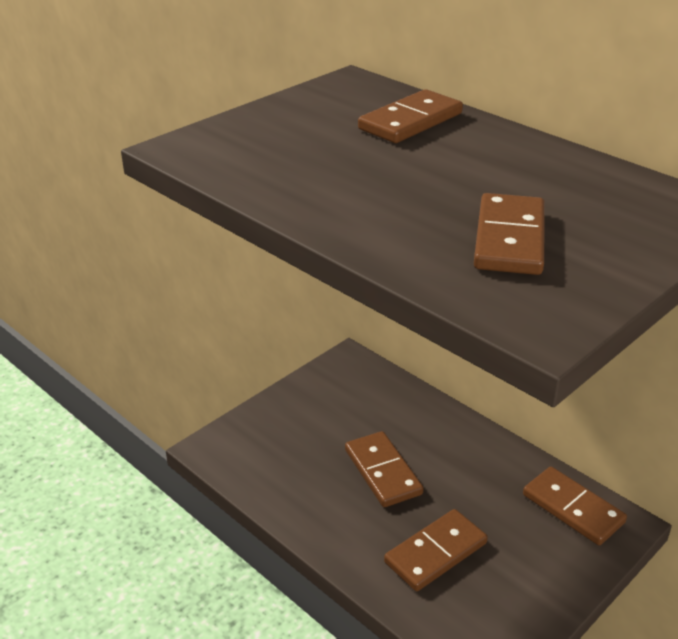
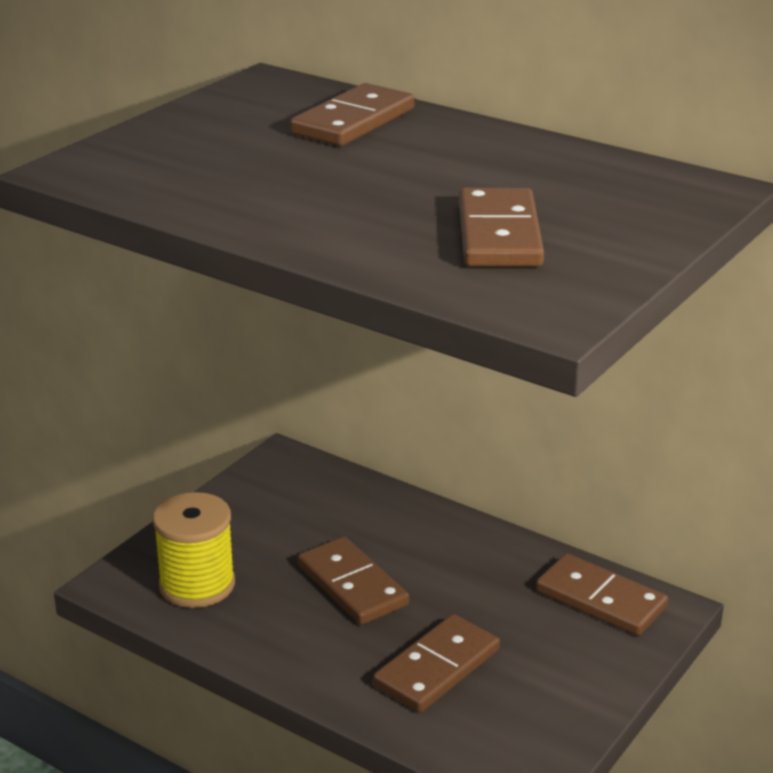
camera: 10 degrees left, 5 degrees down
(268, 457) = (197, 585): none -> yellow spool

